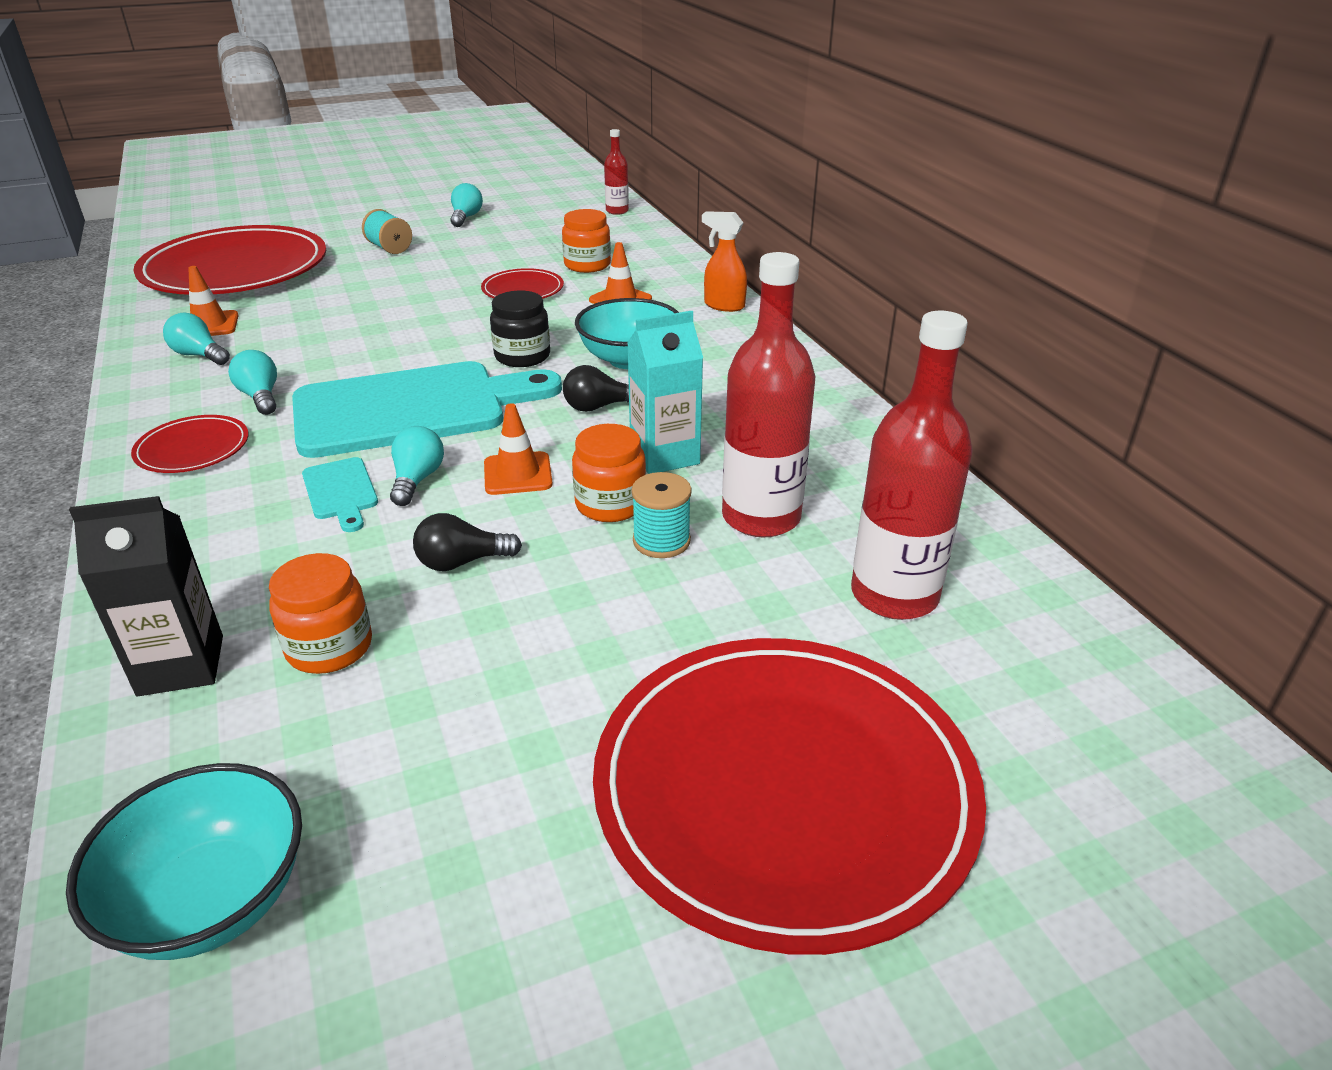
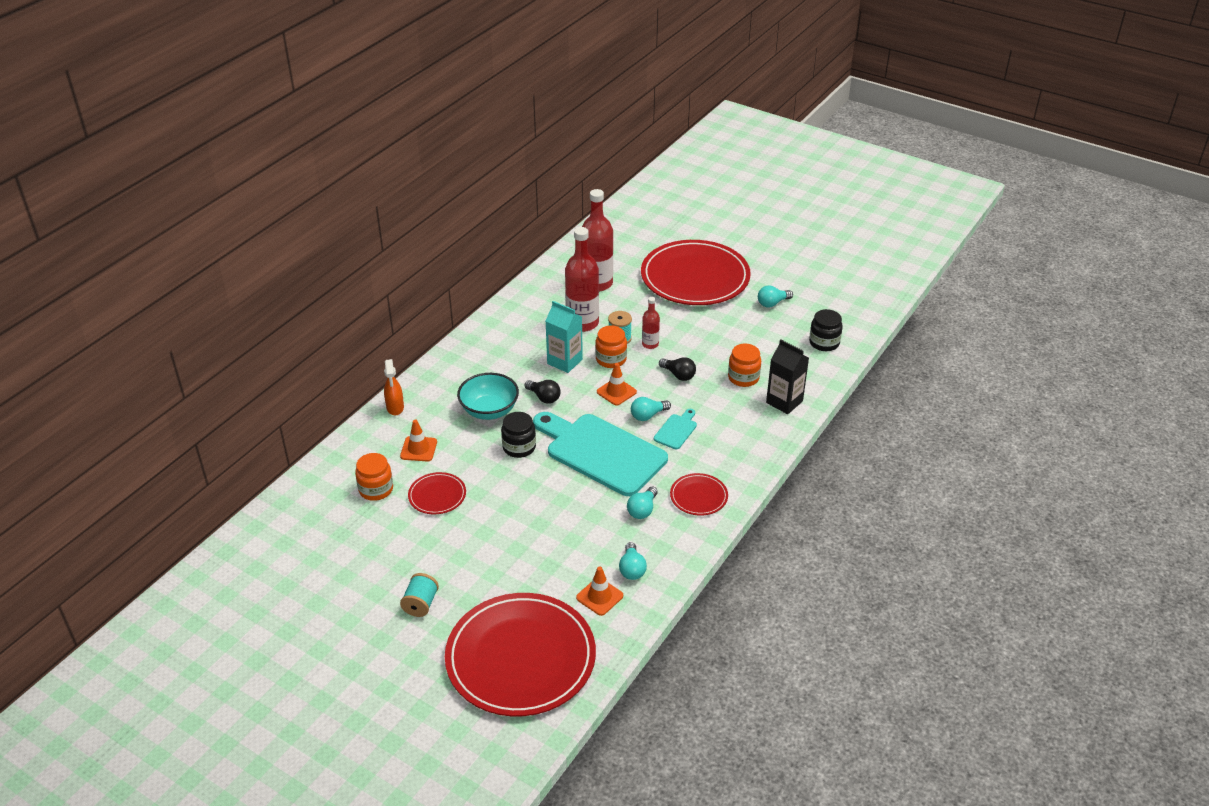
camera: 125 degrees left, 5 degrees up
(211, 899) = (824, 343): turquoise bowl -> black jar
(466, 217) = (328, 605): turquoise light bulb -> turquoise light bulb (772, 303)
(617, 211) = (256, 530): red bottle -> red bottle (650, 344)

